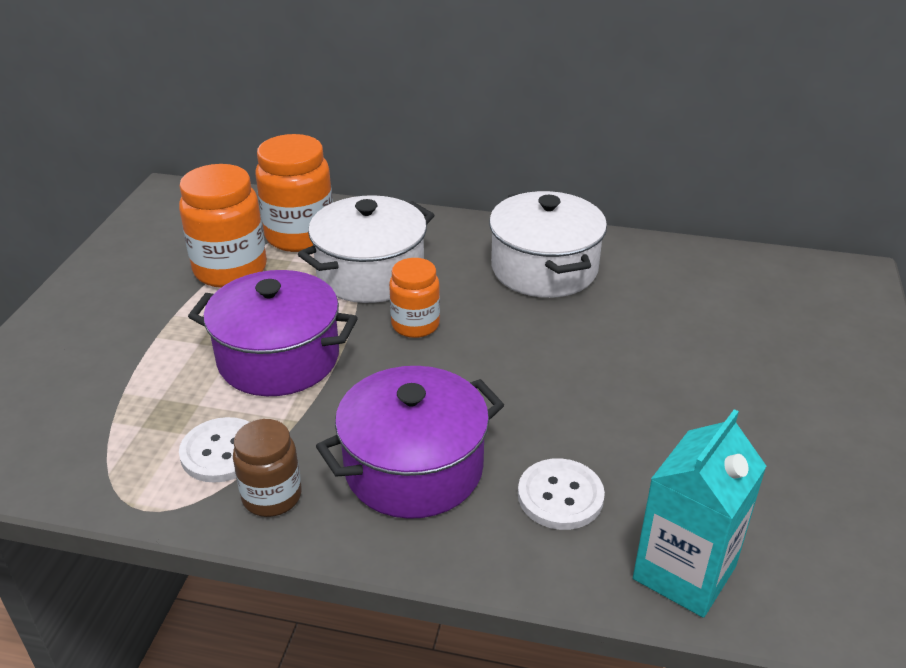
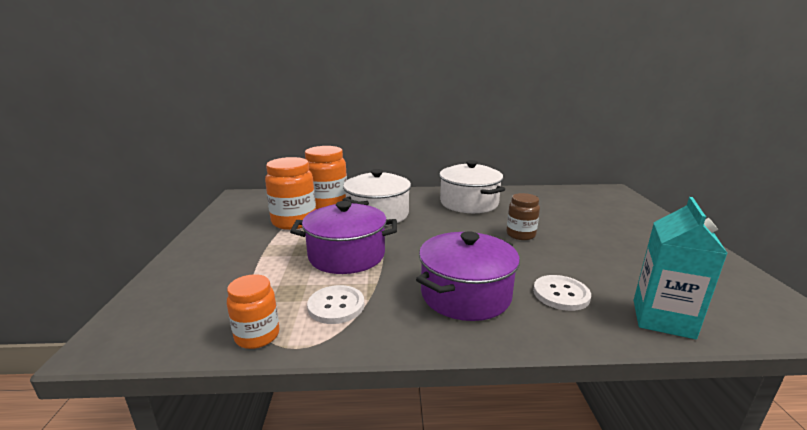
camera: 15 degrees left, 15 degrees down
(272, 496) = (384, 324): brown jar -> brown jar (520, 235)
(415, 325) = (418, 231): orange jar -> orange jar (257, 336)

